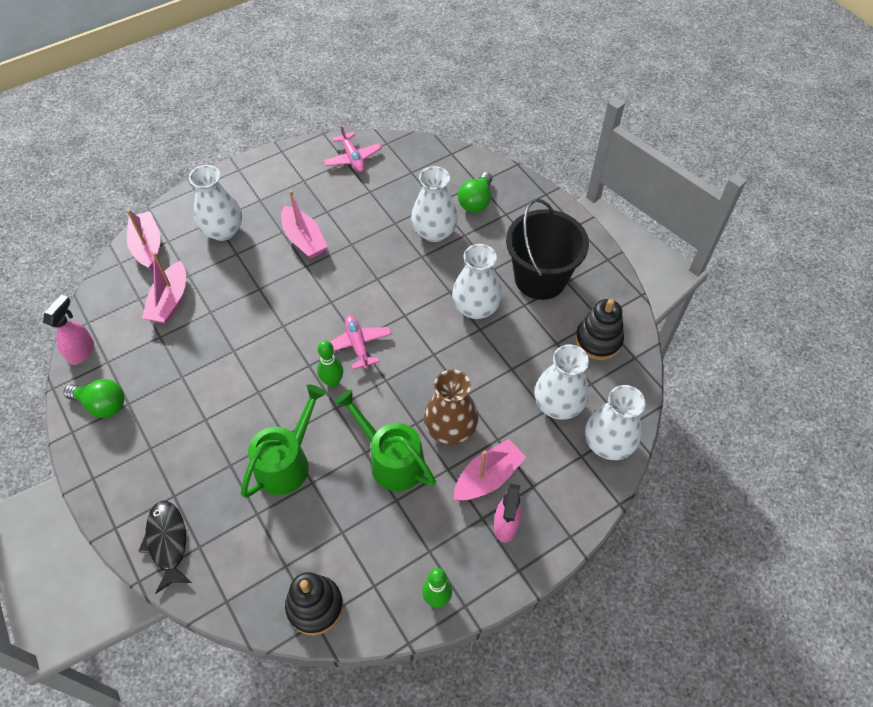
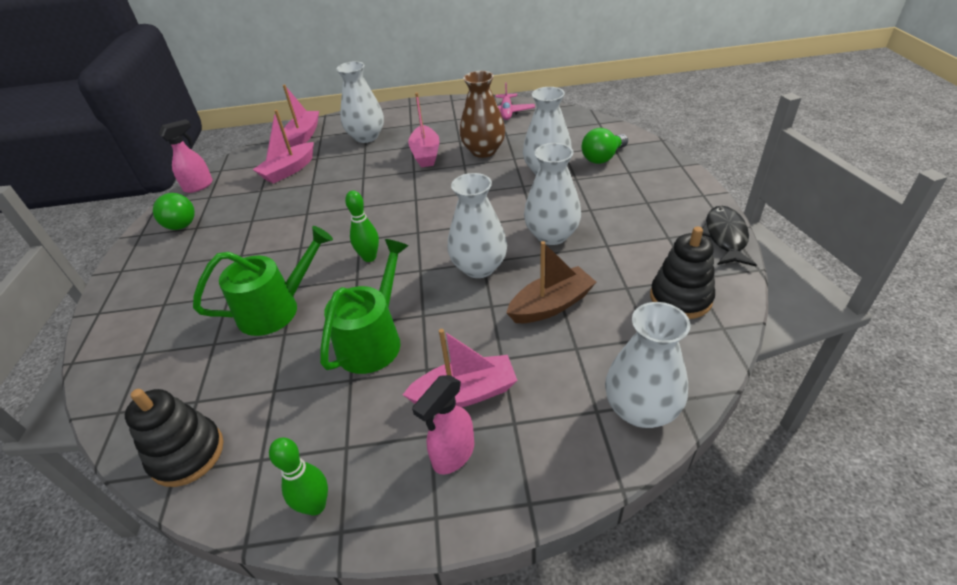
camera: 30 degrees right, 15 degrees down
(168, 542) = (123, 339): black fish -> black fish (725, 237)
(358, 345) = (414, 236): pink plane -> none
(391, 460) = (373, 340): green watering can -> green watering can turned 45 degrees clockwise
(450, 429) = (455, 331): brown vase -> brown vase (483, 151)
(510, 379) = (551, 305): none -> brown boat
(540, 278) = (638, 227): black bucket -> none
(558, 405) = (595, 346): white vase -> white vase (479, 267)

